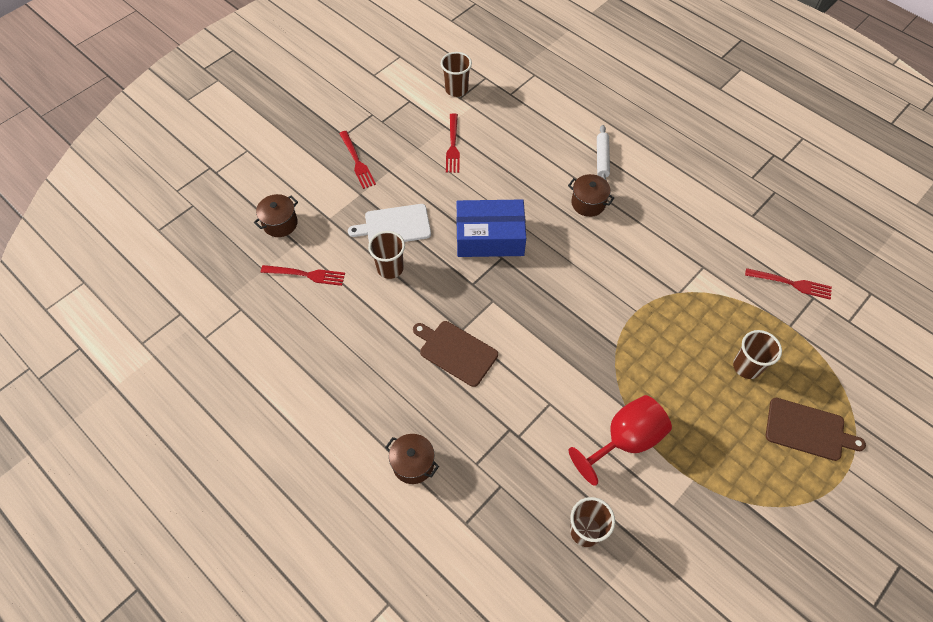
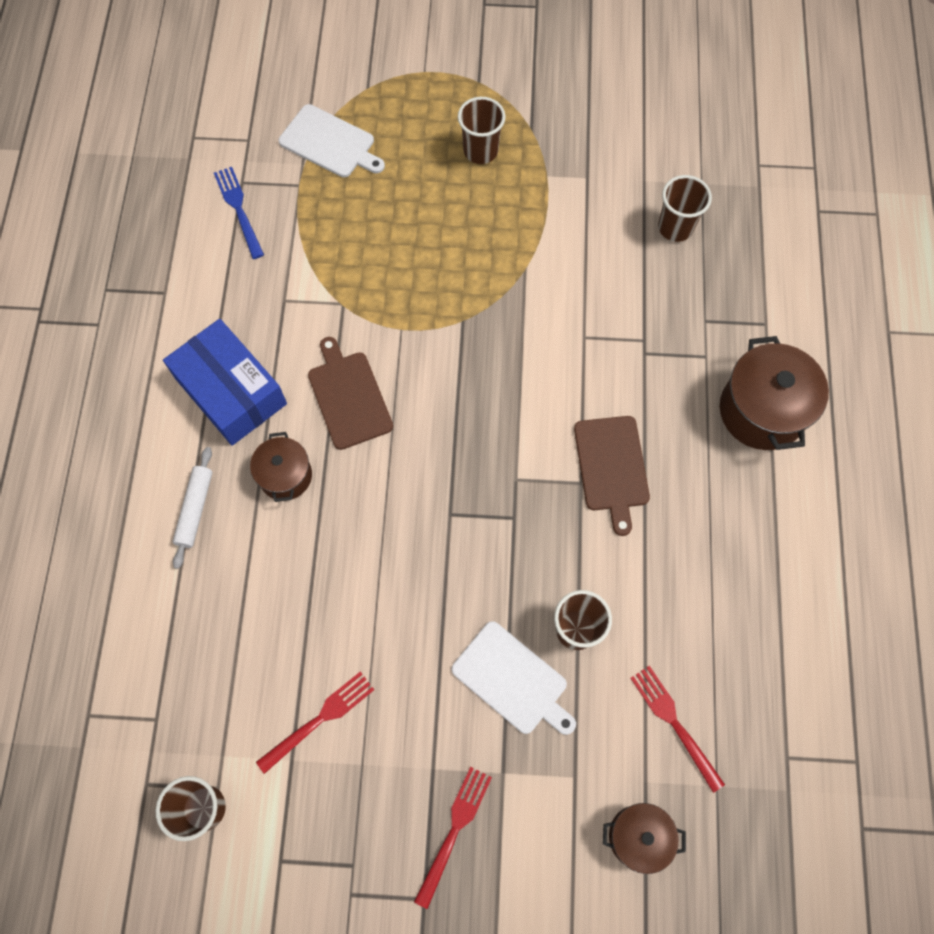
camera: 130 degrees left, 10 degrees up
(413, 464) = (762, 411): brown pot -> brown pot, size x1.67
(490, 237) = (431, 550): blue box -> blue box (231, 391)
(602, 159) = (195, 509): white rolling pin -> white rolling pin turned 45 degrees counterclockwise
(625, 440) = (560, 250): red goblet -> none
(747, 366) = (383, 196): brown cup -> brown cup (480, 151)
(791, 283) = (239, 209): red fork -> blue fork
(808, 430) = (411, 117): brown cutting board -> brown cutting board (348, 397)
(815, 365) = (330, 143): none -> white cutting board

